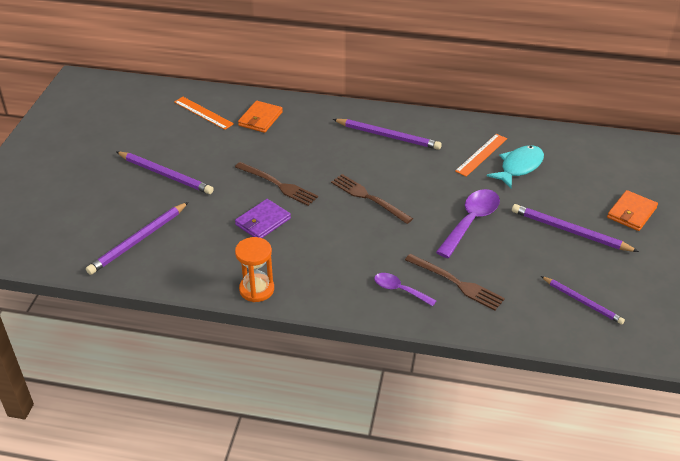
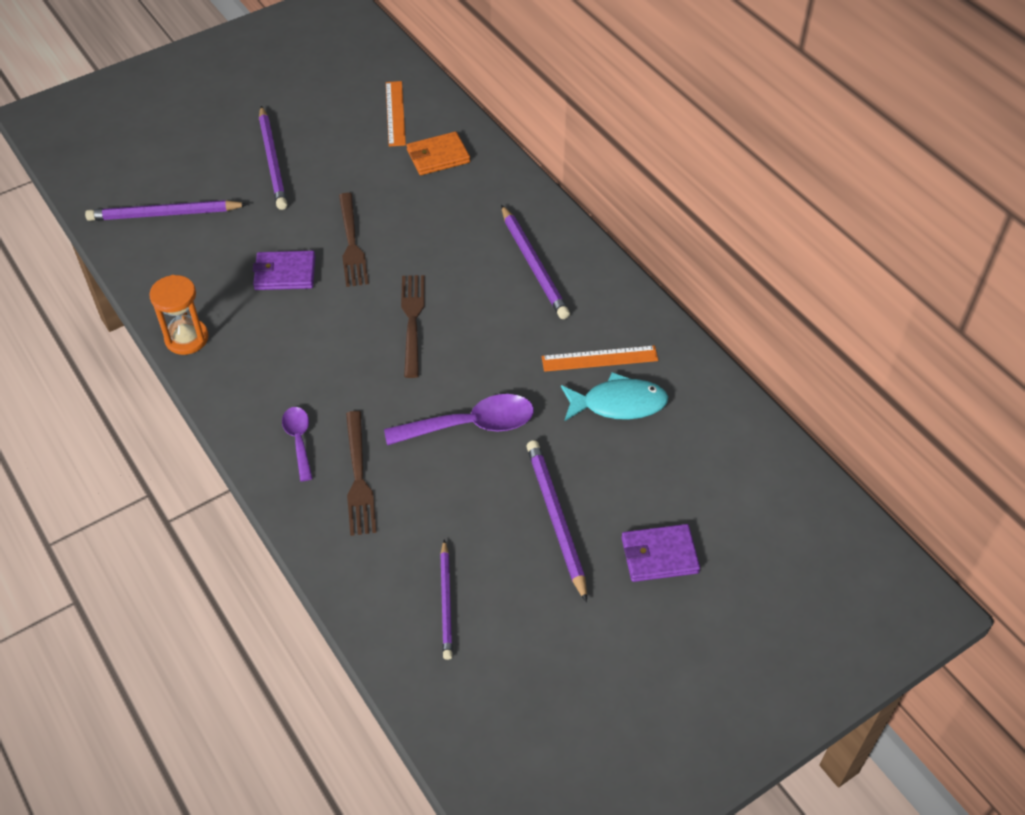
camera: 45 degrees right, 10 degrees up
(631, 213) = (659, 555): orange wallet -> purple wallet

